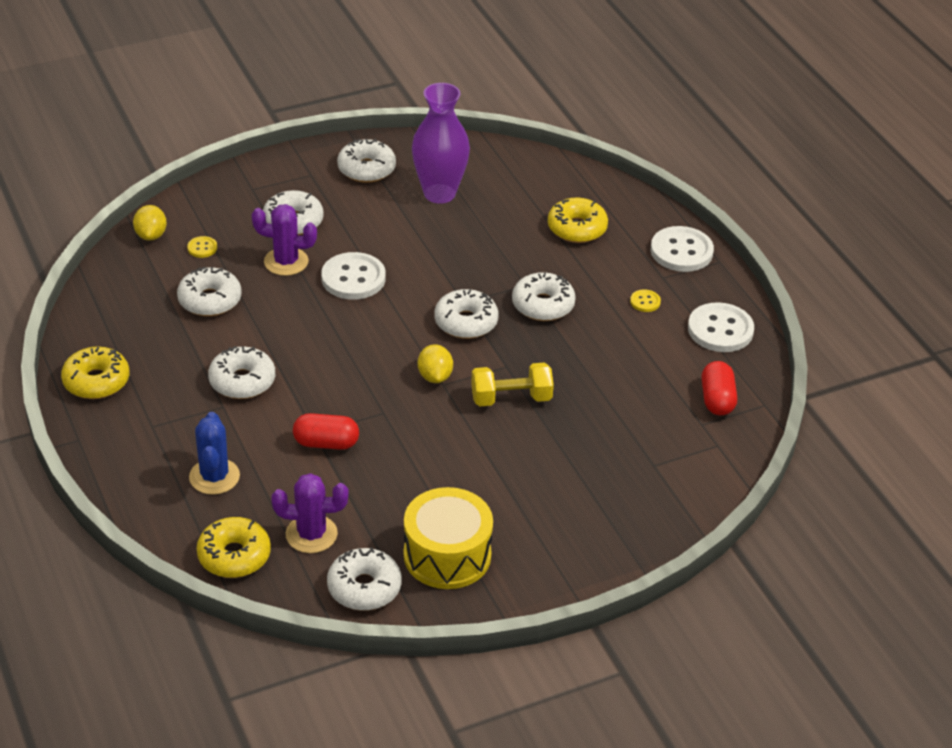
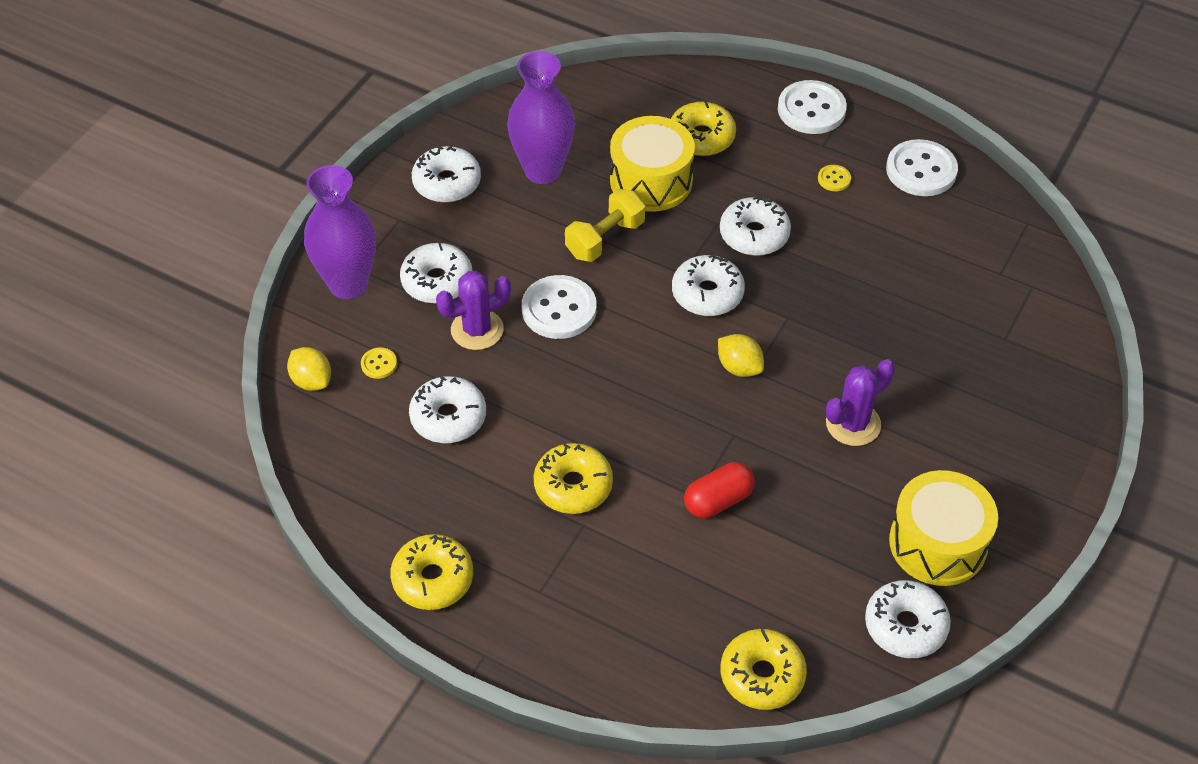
camera: 35 degrees left, 10 degrees up
(214, 477) = (656, 605): blue cactus -> none
(235, 194) = (348, 284): none -> purple vase
(242, 381) = (573, 486): white donut -> yellow donut
(311, 534) = (804, 604): purple cactus -> purple cactus (853, 424)
(508, 236) = (651, 181): none -> yellow drum
(511, 398) = (826, 348): yellow dumbbell -> yellow dumbbell (605, 239)
(717, 400) = (988, 241): red capsule -> none

